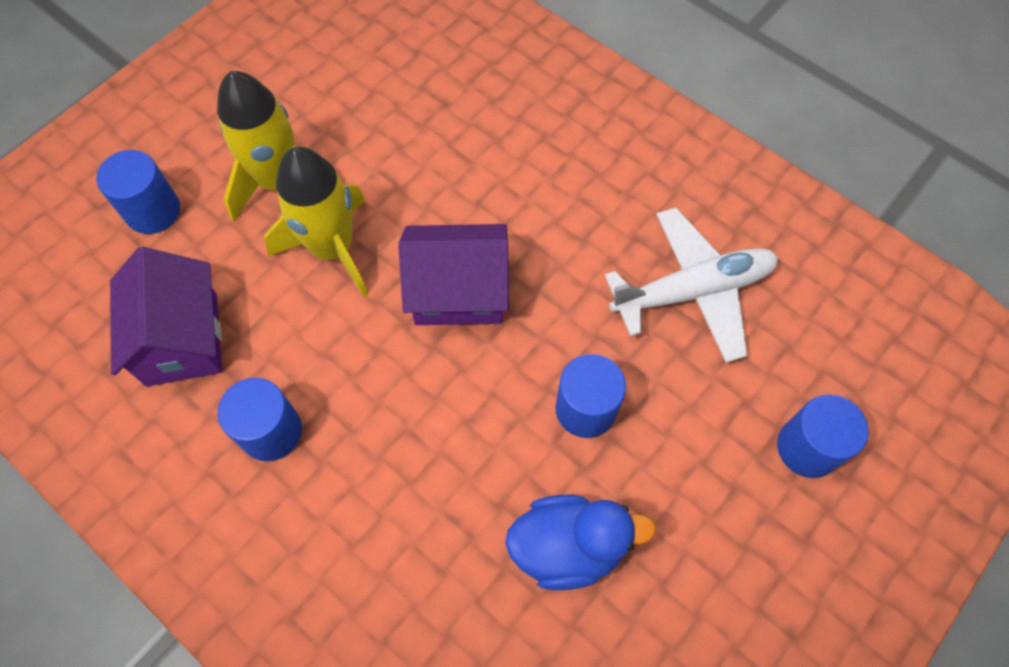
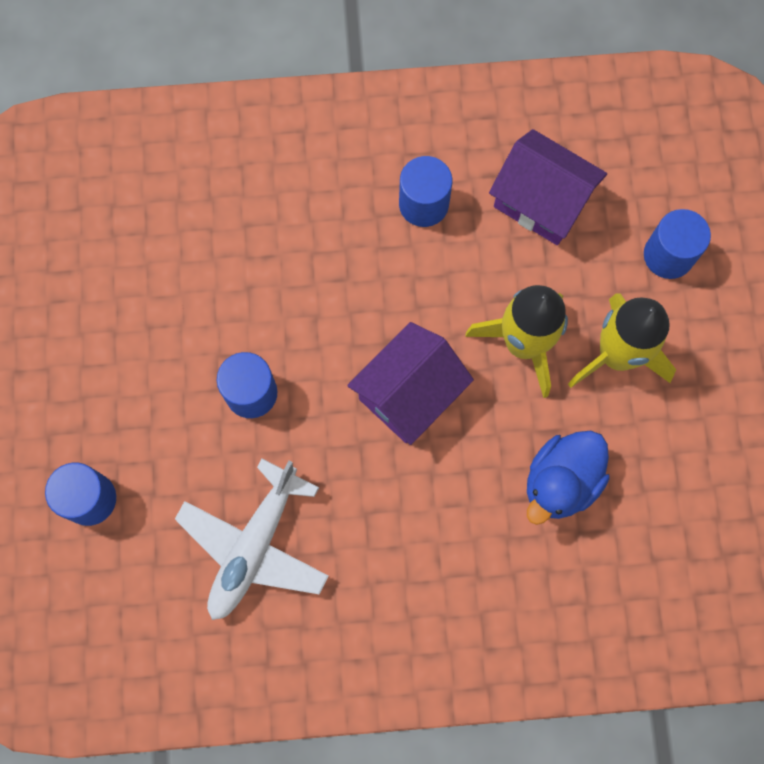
camera: 135 degrees right, 10 degrees up
(568, 547) = (186, 302): blue duck -> blue duck (561, 482)

